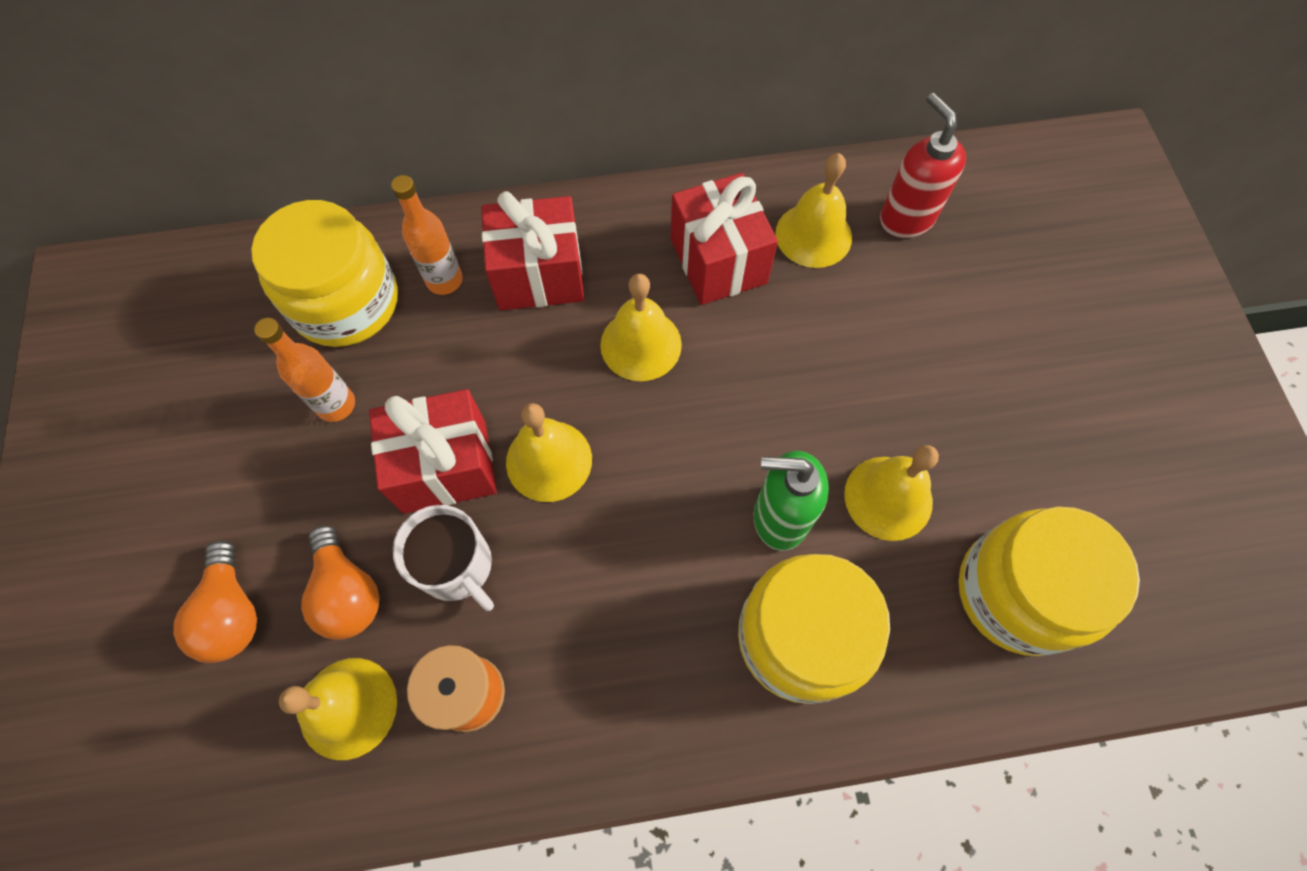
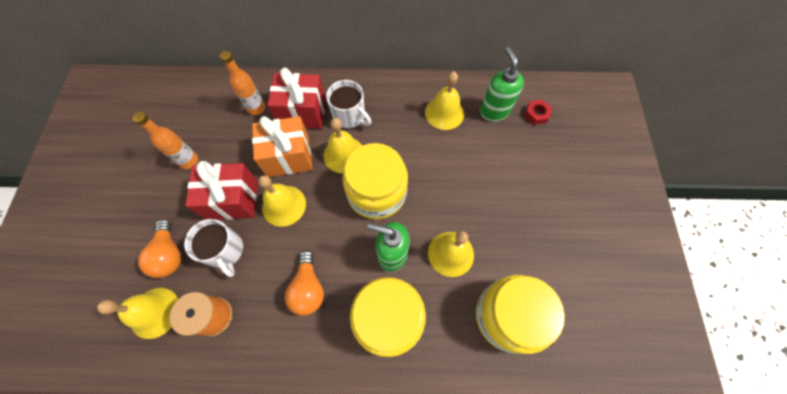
camera: 10 degrees right, 0 degrees up
(232, 613) = (113, 255): orange light bulb -> orange light bulb (308, 288)
(346, 302) = (207, 111): yellow jar -> yellow jar (377, 192)
(533, 365) = (288, 157): none -> orange gift
(633, 268) = (349, 116): none -> white mug
(718, 261) = (393, 119): red gift -> none
(906, 218) = (494, 111): red soap dispenser -> green soap dispenser
(985, 212) = (536, 114): none -> red nut

